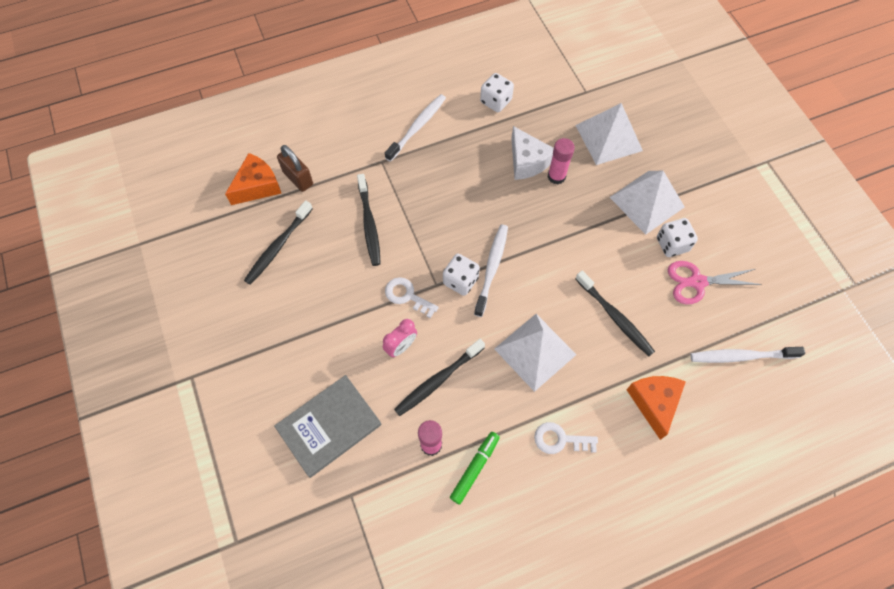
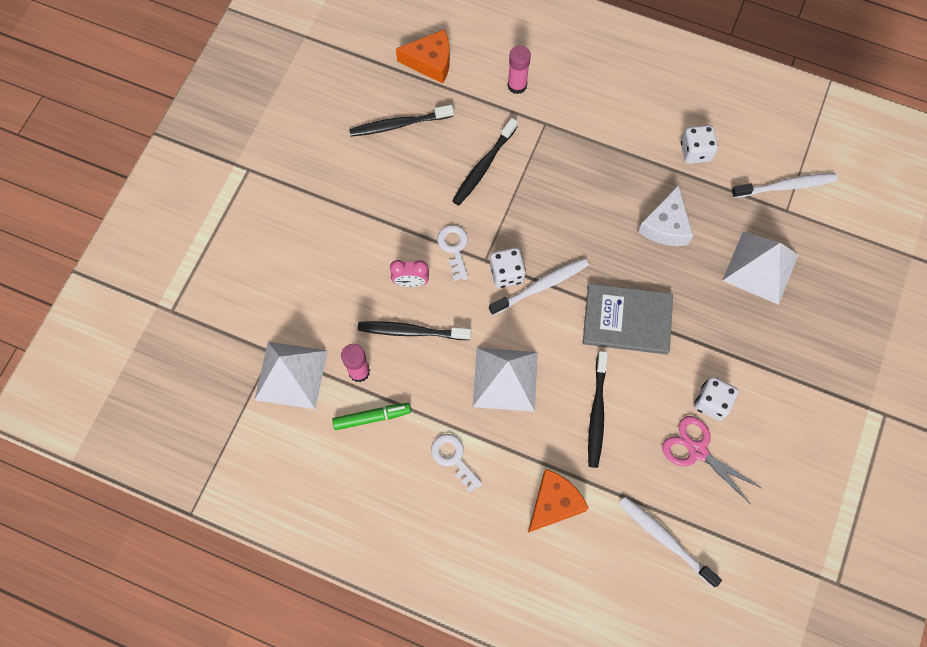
camera: 45 degrees right, 5 degrees up
(298, 178) = (467, 82): brown padlock -> none
(329, 426) = (304, 291): grey book -> grey book (627, 320)
(417, 127) = (604, 118): white toothbrush -> white toothbrush (785, 186)
(556, 176) = (676, 260): pink glue stick -> pink glue stick (517, 85)
(647, 202) = (730, 349): white pyramid -> white pyramid (291, 375)

